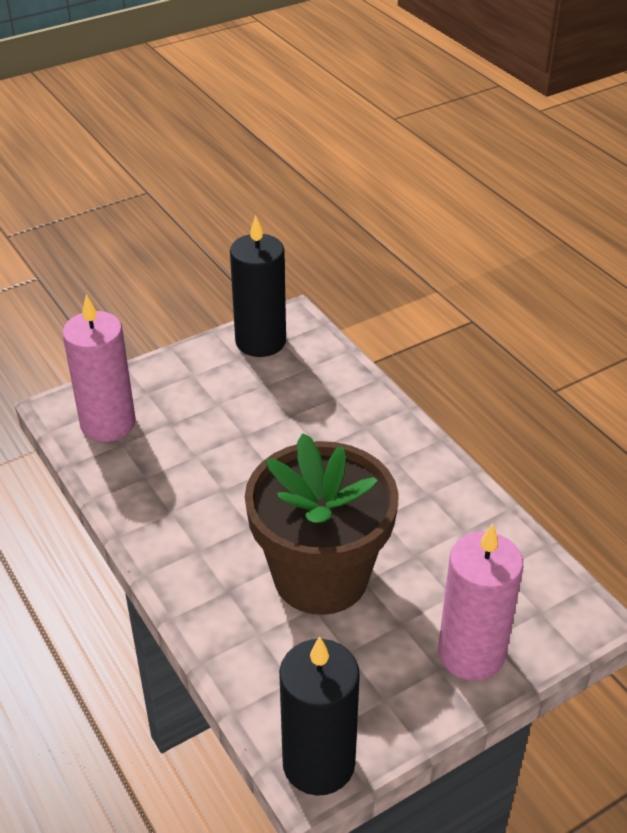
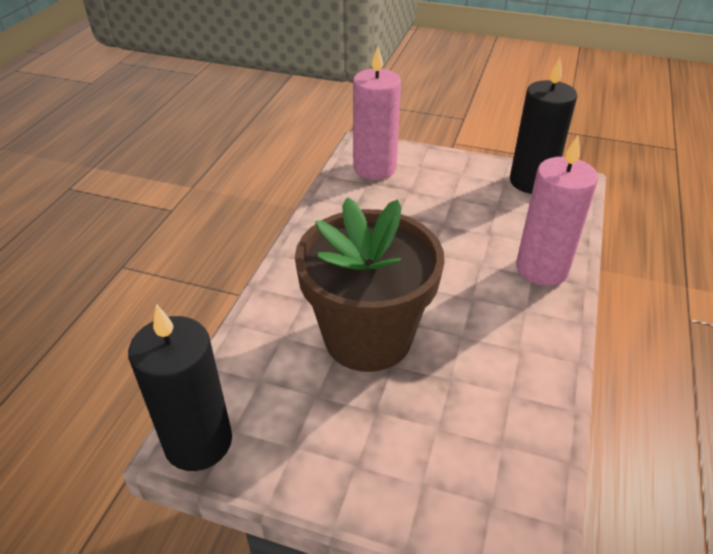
camera: 50 degrees right, 0 degrees up
(471, 653) = (392, 478): pink candle -> pink candle (542, 269)

